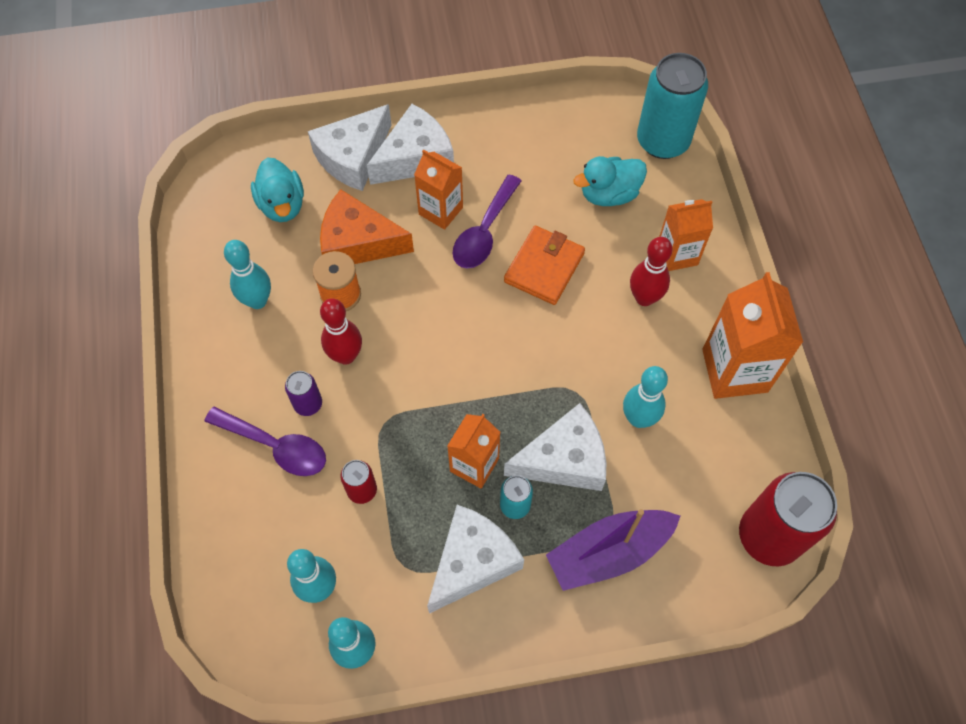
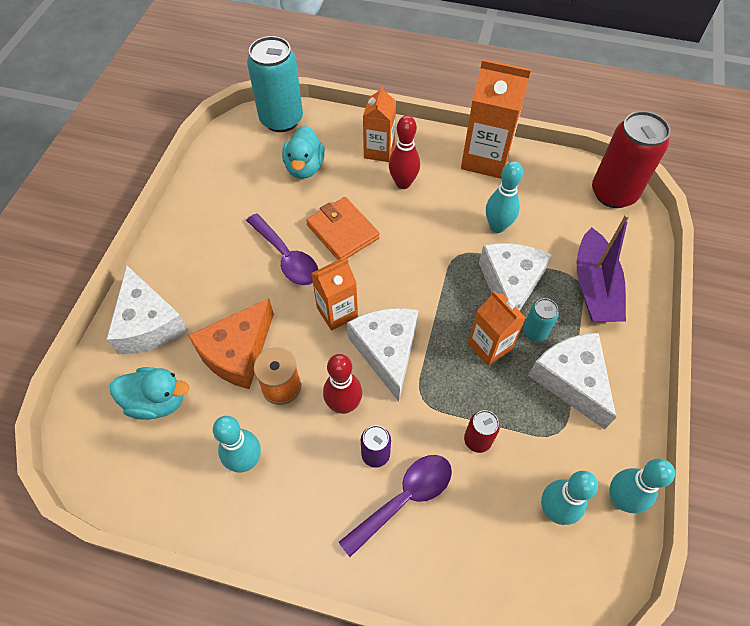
camera: 65 degrees left, 5 degrees down
(415, 157) = (183, 277): white cheese -> white cheese (386, 351)
(440, 211) = (247, 279): orange carton -> orange carton (337, 312)

